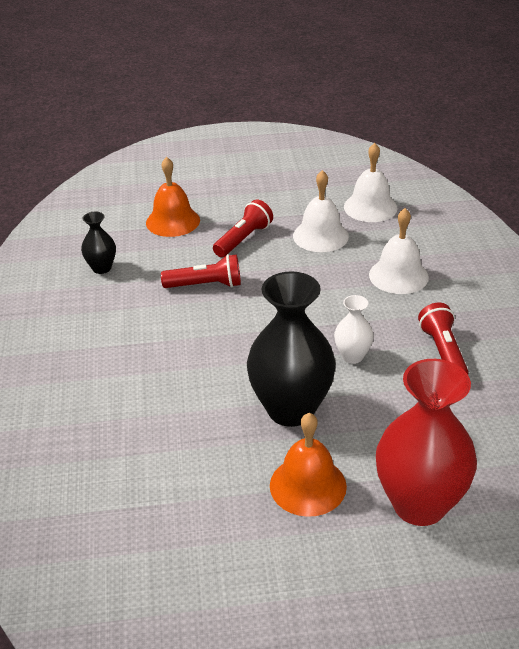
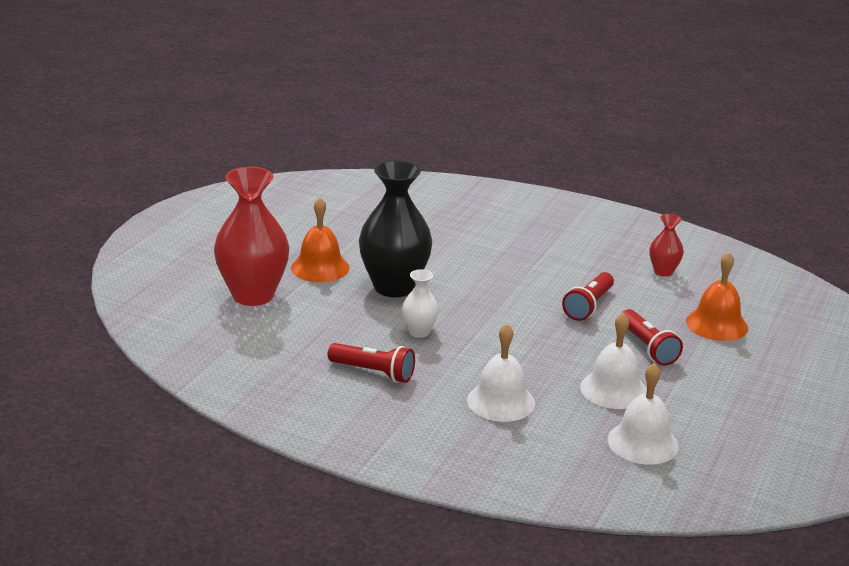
camera: 120 degrees right, 10 degrees down
(102, 268) = (663, 272): black vase -> red vase

